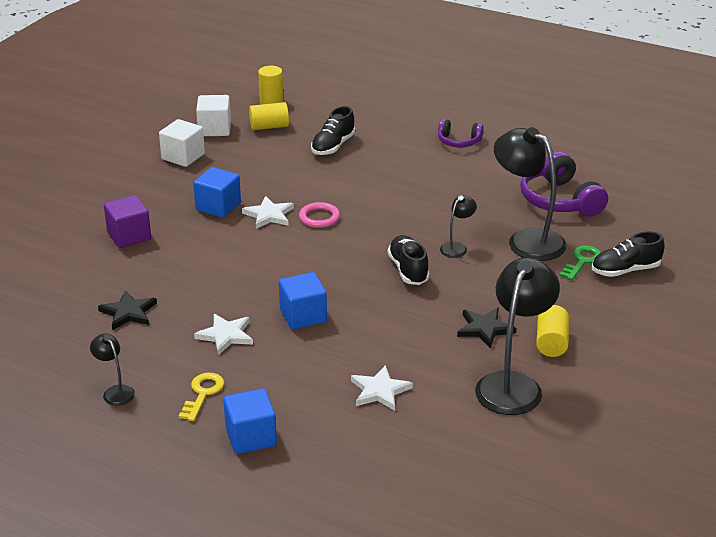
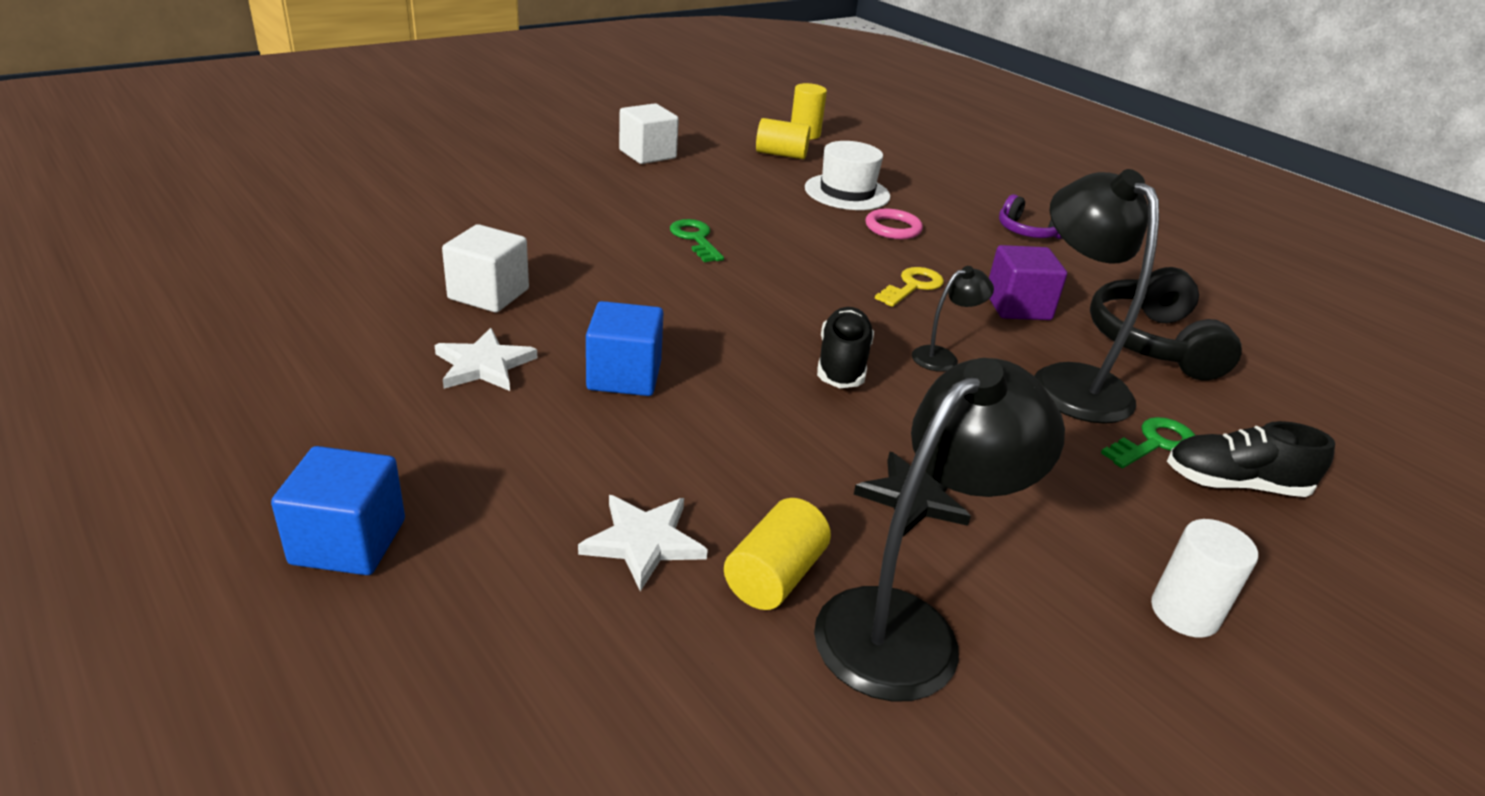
camera: 20 degrees right, 0 degrees up
(115, 391) = (239, 388): black lamp -> none
(128, 312) = (388, 292): black star -> none
(129, 236) = (493, 210): purple cube -> purple cube (1017, 306)
(203, 394) = (356, 438): yellow key -> yellow key (912, 286)
(214, 129) = (712, 140): white cube -> white cube (488, 294)
(218, 206) = (638, 212): blue cube -> none
(269, 215) = (695, 239): white star -> green key
(319, 218) = (761, 261): pink ring -> pink ring (893, 228)
(333, 146) = (847, 192): black shoe -> white hat
(551, 343) = (1029, 568): yellow cylinder -> yellow cylinder (774, 576)
(559, 200) = (1152, 343): purple headphones -> black headphones
(622, 338) = (1184, 612): none -> white cylinder

